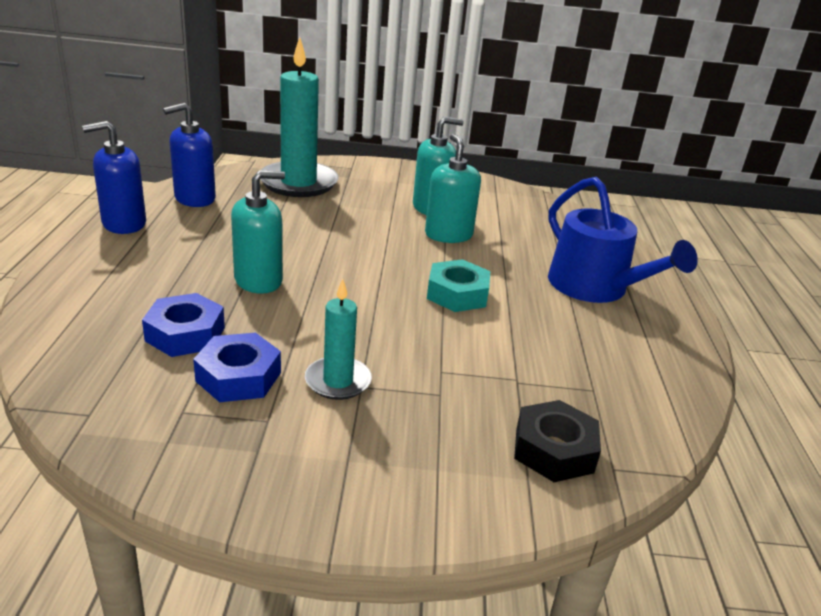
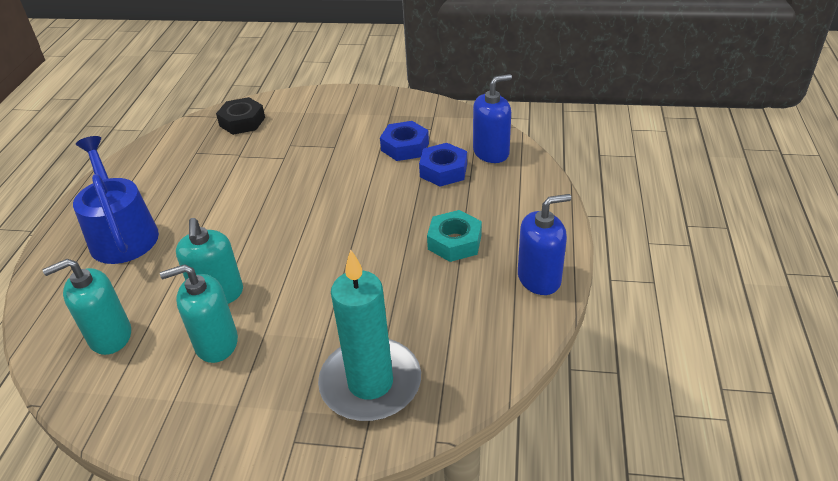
camera: 170 degrees left, 10 degrees up
(194, 198) = (487, 331): blue soap dispenser -> blue soap dispenser (491, 152)
(258, 280) = (402, 219): turquoise soap dispenser -> turquoise soap dispenser (110, 336)
(338, 381) = (347, 148): turquoise candle -> none
(457, 294) = (245, 218): turquoise nut -> turquoise nut (454, 242)

